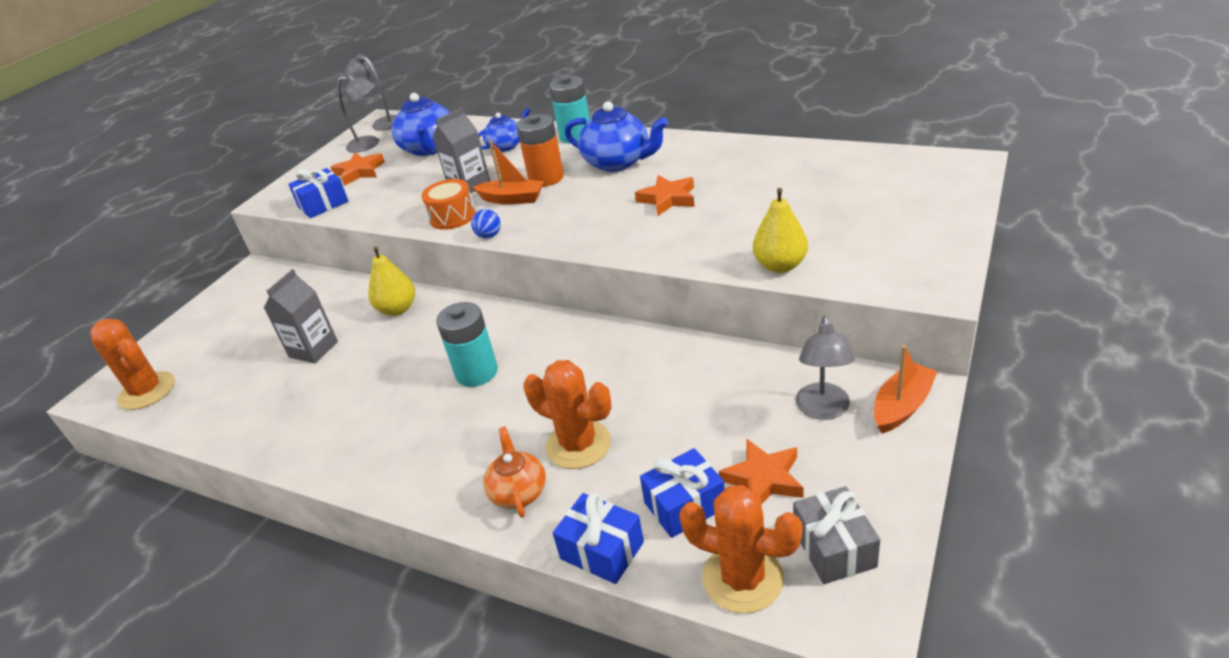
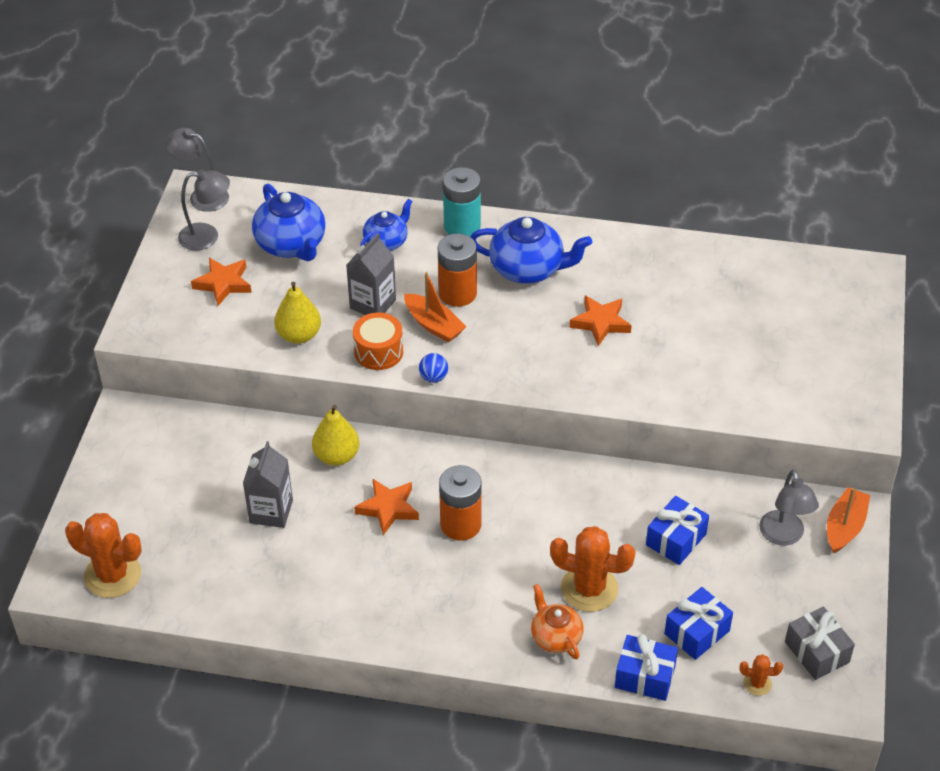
camera: 20 degrees left, 10 degrees up
(323, 204) = (210, 336): blue gift -> blue gift (676, 539)
(476, 372) = (461, 524): turquoise battery -> orange battery
(512, 199) = (433, 325): orange boat -> orange boat turned 45 degrees clockwise
(742, 578) = (757, 683): orange cactus -> orange cactus, size x0.48
(763, 479) = (751, 603): orange star -> orange star (388, 508)
(780, 265) = (732, 405): yellow pear -> yellow pear (299, 335)

